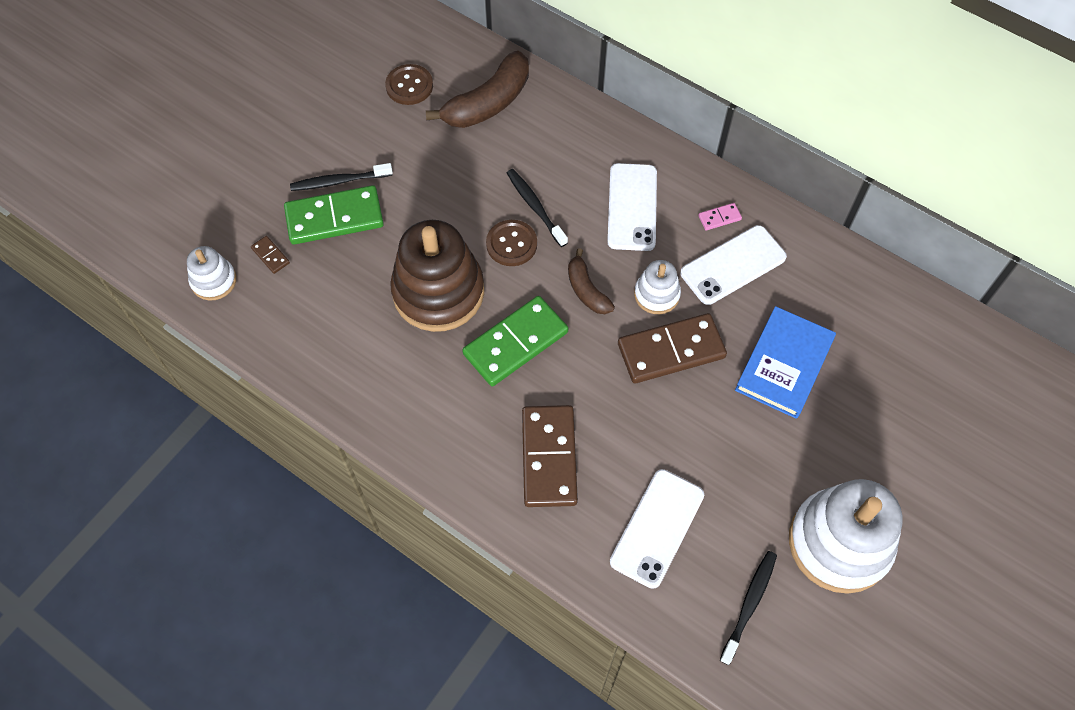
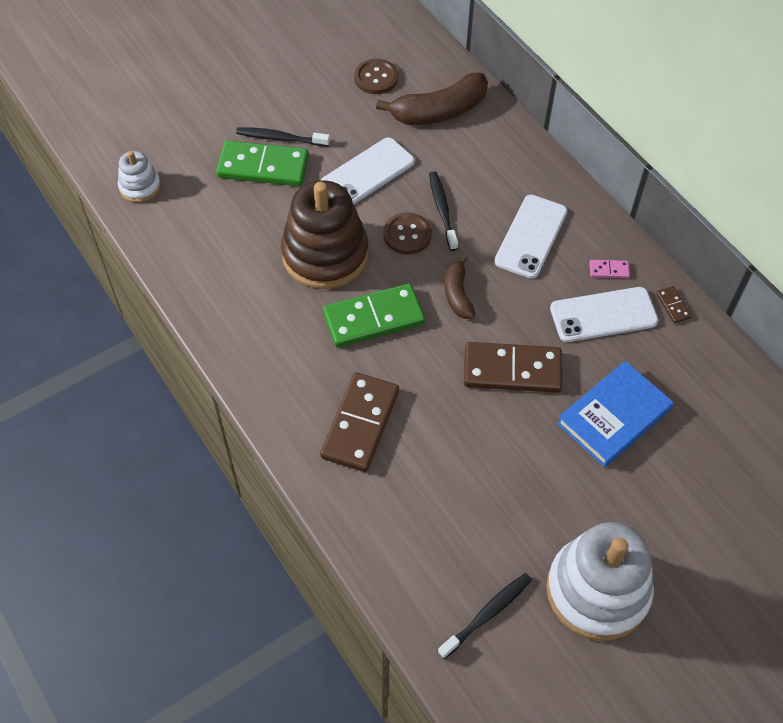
camera: 20 degrees right, 5 degrees down
(270, 256) = (195, 181): brown domino -> brown domino (673, 306)
(656, 294) = (520, 318): white stacking toy -> none
(657, 528) = (431, 517): white phone -> white phone (367, 173)

